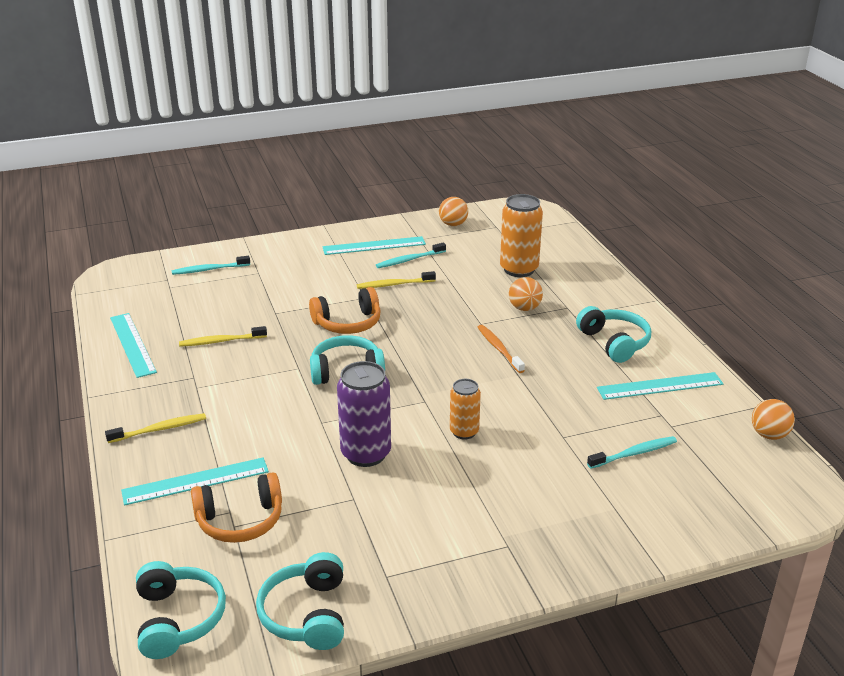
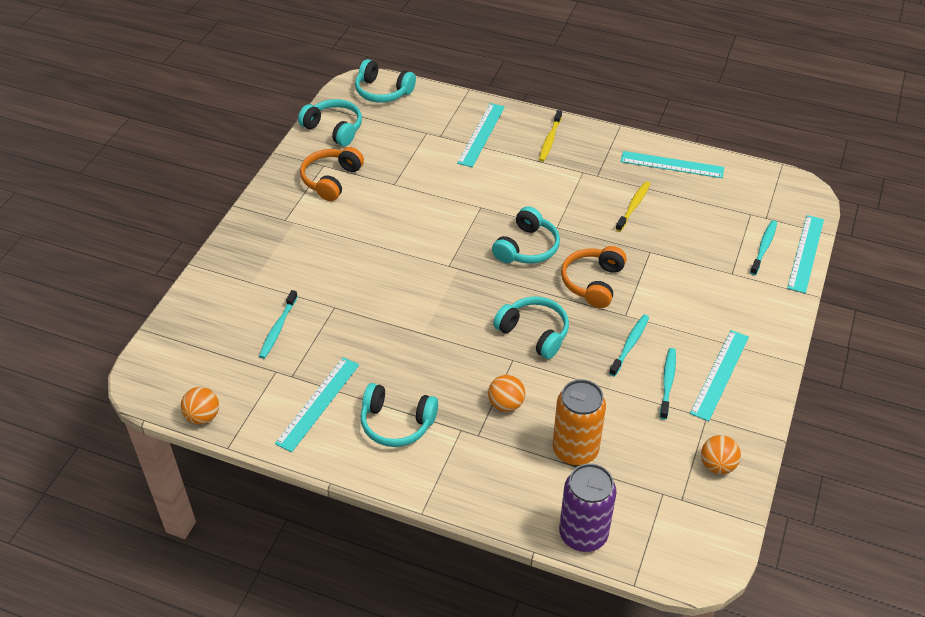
camera: 130 degrees right, 15 degrees up
(196, 253) = (805, 253): none -> turquoise ruler
(240, 520) = (428, 136): orange headphones -> orange headphones (331, 180)
(366, 454) = (427, 209): purple can -> purple can (583, 534)
(394, 284) = (629, 345): yellow toothbrush -> turquoise toothbrush
(440, 326) = (534, 333): none -> turquoise headphones
(464, 432) = (395, 263): orange can -> none
(499, 349) = (465, 345): orange toothbrush -> none

